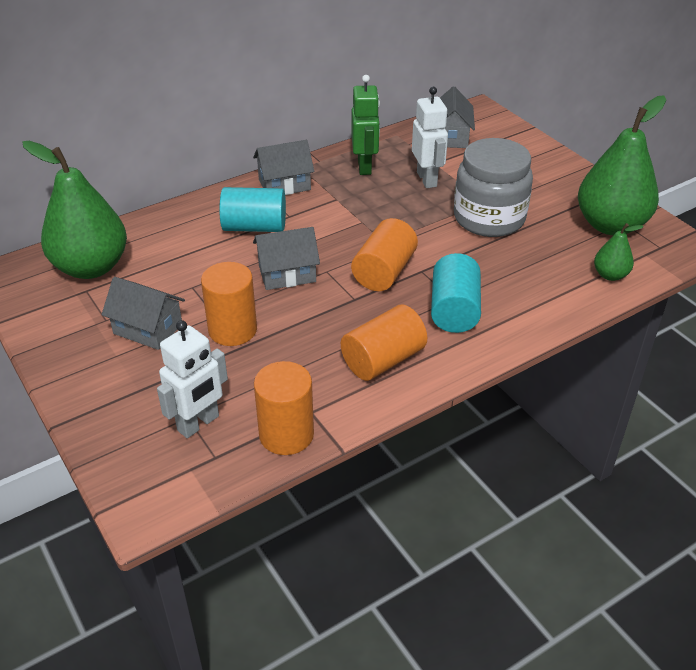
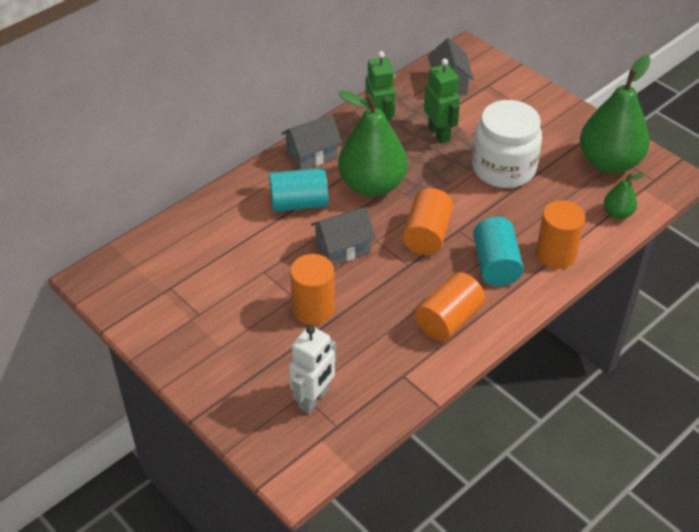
camera: 10 degrees left, 5 degrees up
(91, 267) = (165, 263): green pear -> green pear (372, 185)
(148, 329) = (239, 318): grey house -> none
(286, 434) = (389, 398): orange cylinder -> orange cylinder (555, 254)
(427, 179) = (439, 133): white robot -> green robot
(489, 218) = (503, 168): grey jar -> white jar

